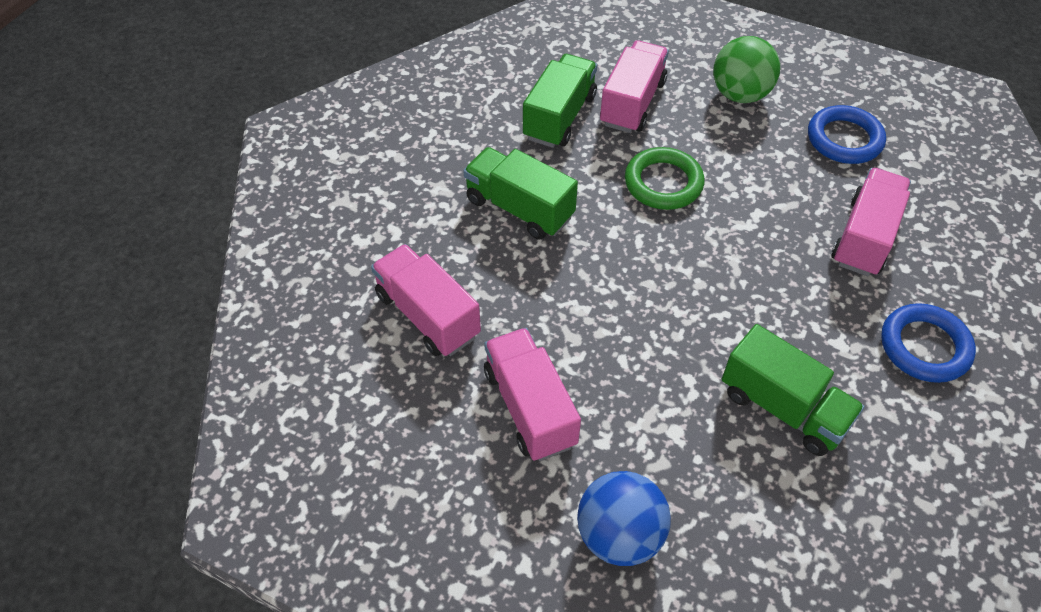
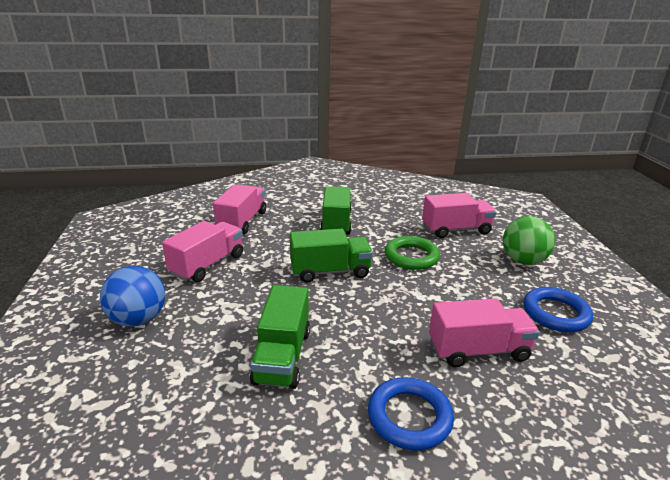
camera: 55 degrees right, 25 degrees down
(559, 117) = (412, 214): green truck -> green truck (330, 271)

